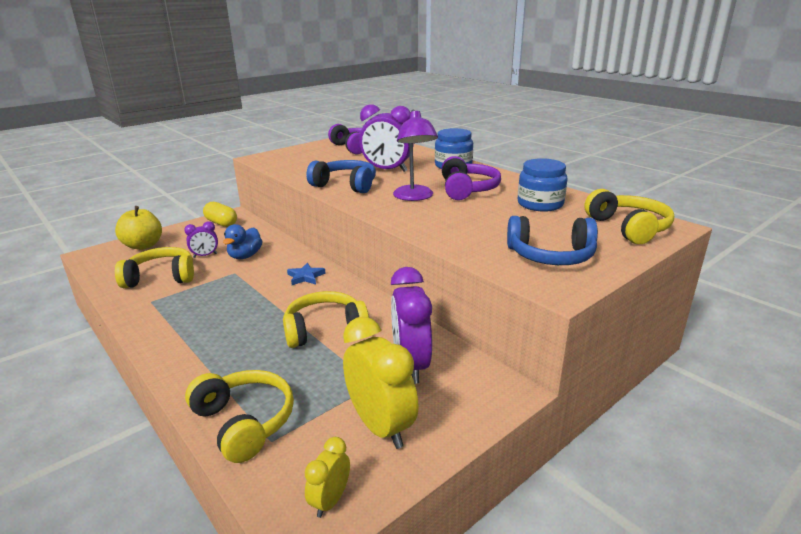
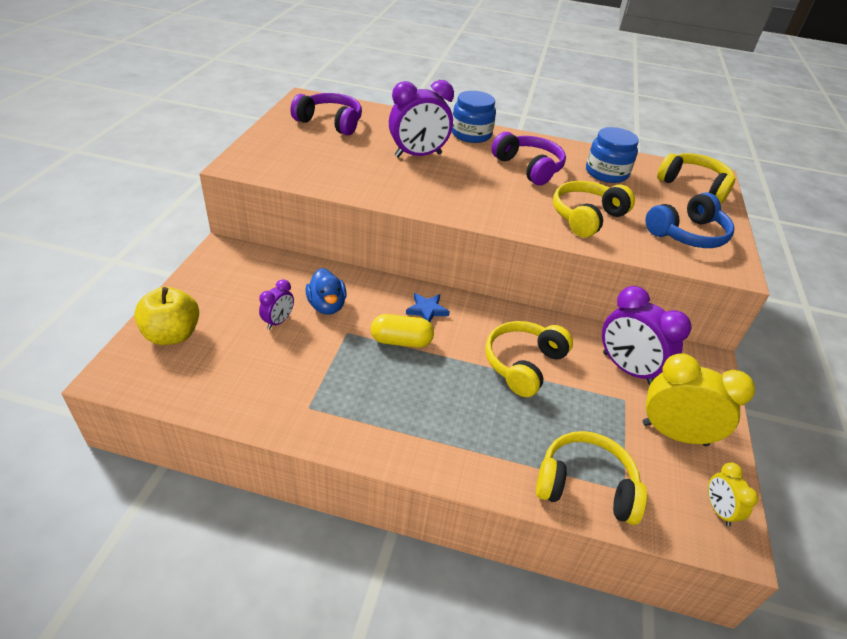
camera: 40 degrees left, 15 degrees up
(161, 277) = (271, 371): yellow headphones -> yellow headphones (586, 217)
(221, 223) = (227, 267): yellow capsule -> yellow capsule (401, 341)
(345, 185) = (411, 190): blue headphones -> none
(414, 197) = (499, 190): purple lamp -> none

